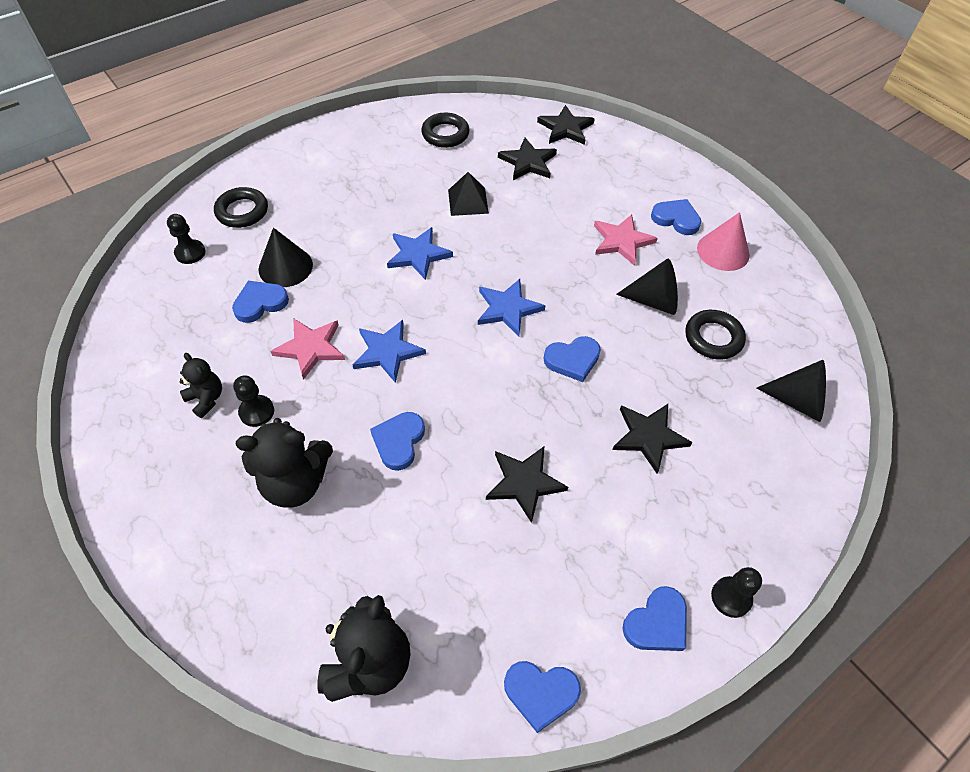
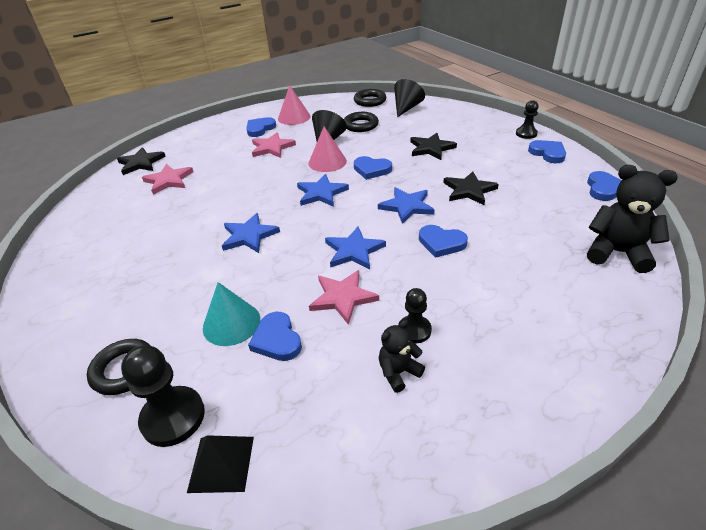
camera: 80 degrees left, 15 degrees down
(190, 253) = (173, 417): black pawn -> black pawn, size x1.63
(285, 267) = (231, 323): black cone -> turquoise cone
(295, 482) = (486, 298): black teddy bear -> none
(445, 134) = (101, 221): black ring -> black ring (370, 101)
(468, 201) = (198, 210): black pyramid -> black pyramid (221, 463)
(480, 404) = (407, 206): none -> blue star
(528, 162) = (168, 180): black star -> pink star
(572, 360) = (372, 170): blue heart -> blue heart turned 120 degrees clockwise
(589, 307) = (327, 162): none -> pink cone

